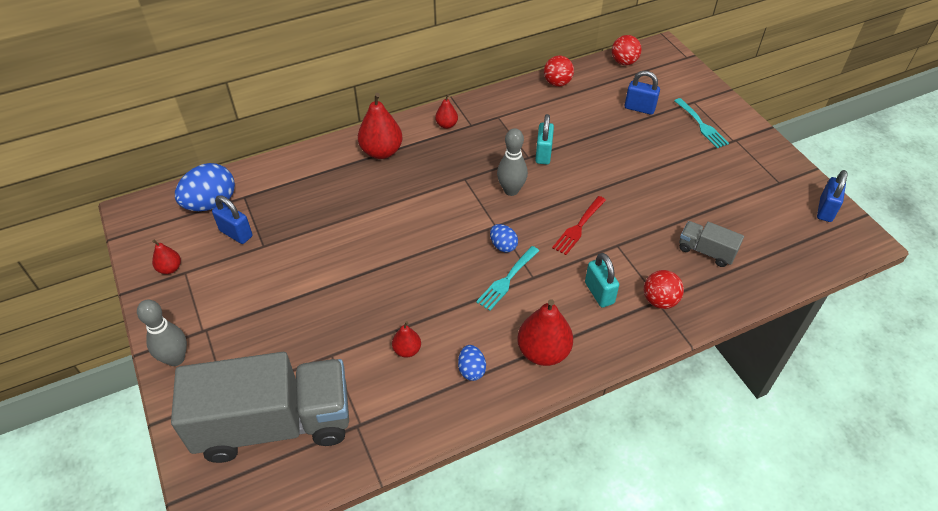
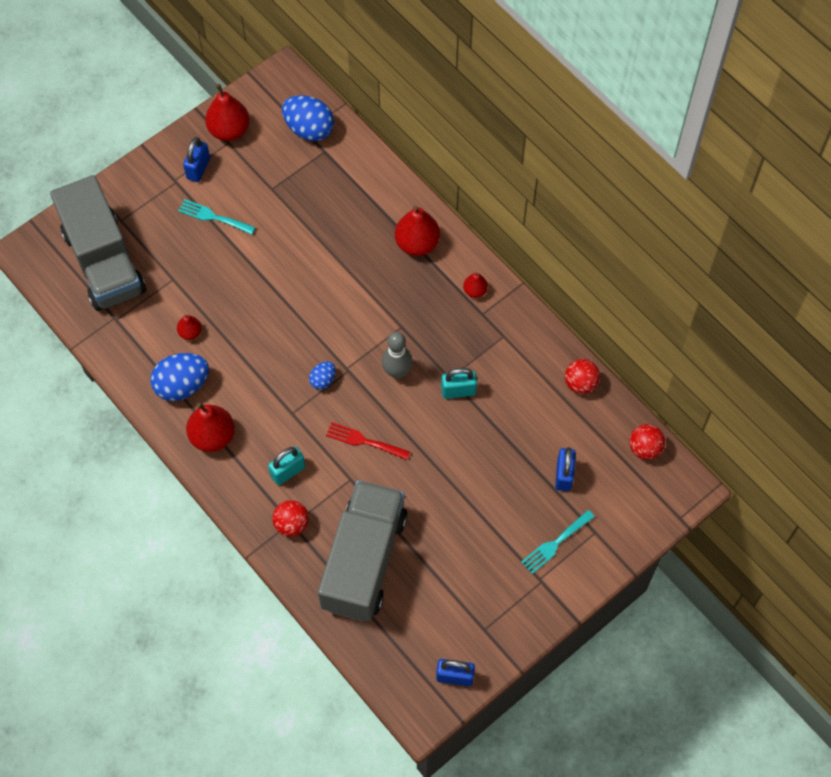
camera: 75 degrees right, 15 degrees up
(170, 268) = (229, 130): red pear -> red pear, size x1.88
(175, 358) = (144, 173): grey bowling pin -> none
(236, 233) = (279, 162): blue padlock -> blue padlock (198, 169)
(471, 370) = (182, 385): blue egg -> blue egg, size x1.91
(507, 280) = (283, 392): turquoise fork -> turquoise fork (213, 217)
(706, 251) = (364, 561): grey truck -> grey truck, size x2.33

